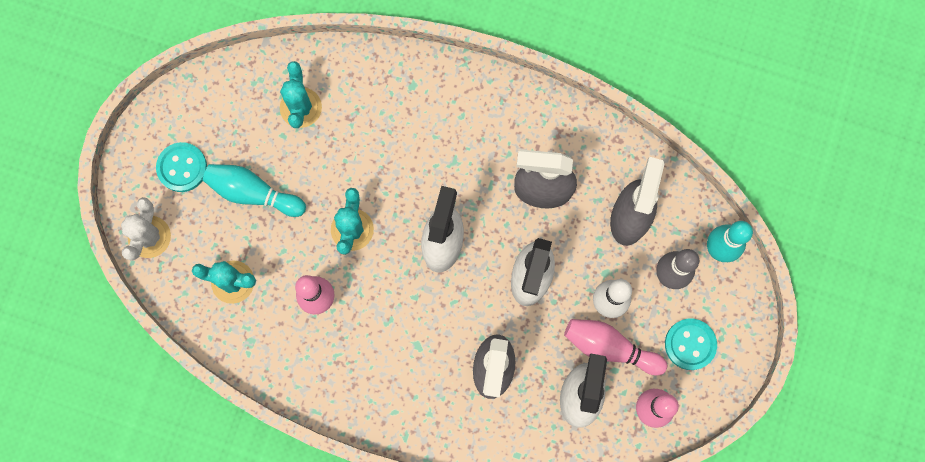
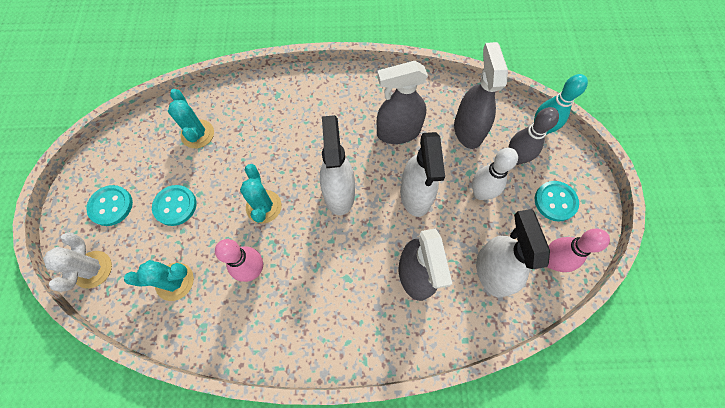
camera: 20 degrees left, 10 degrees down
(253, 193) = (175, 206): turquoise bowling pin -> turquoise button
(610, 347) = (498, 225): pink bowling pin -> none

